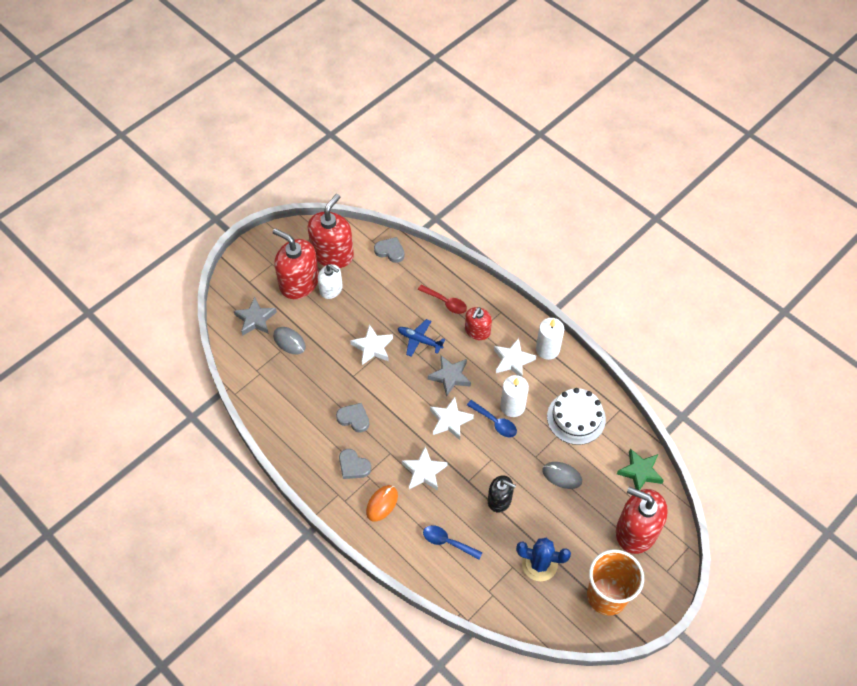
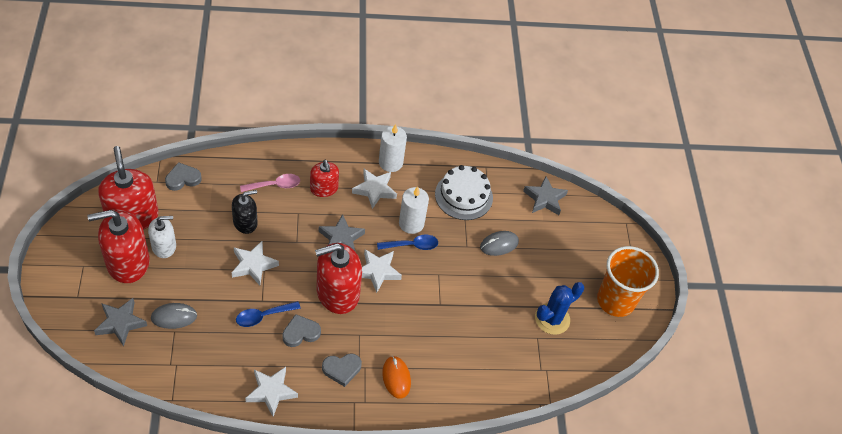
camera: 55 degrees left, 5 degrees down
(419, 340) = (286, 230): blue plane -> none
(424, 471) = (400, 326): white star -> white star (271, 392)
(446, 302) = (275, 185): red spoon -> pink spoon
(447, 542) = (475, 361): blue spoon -> blue spoon (263, 316)
(499, 500) = (476, 298): black soap dispenser -> black soap dispenser (245, 222)
(636, 531) = (585, 241): red soap dispenser -> red soap dispenser (337, 293)
(640, 472) = (544, 199): green star -> grey star

